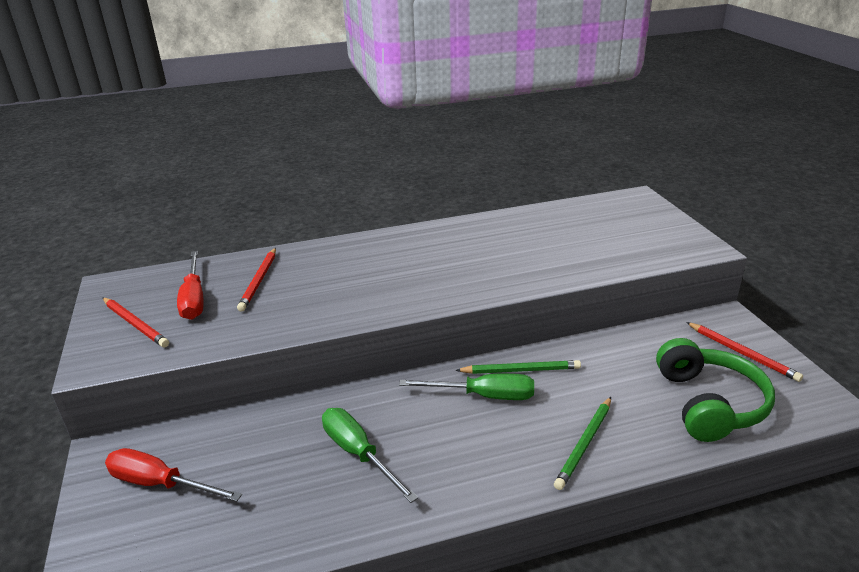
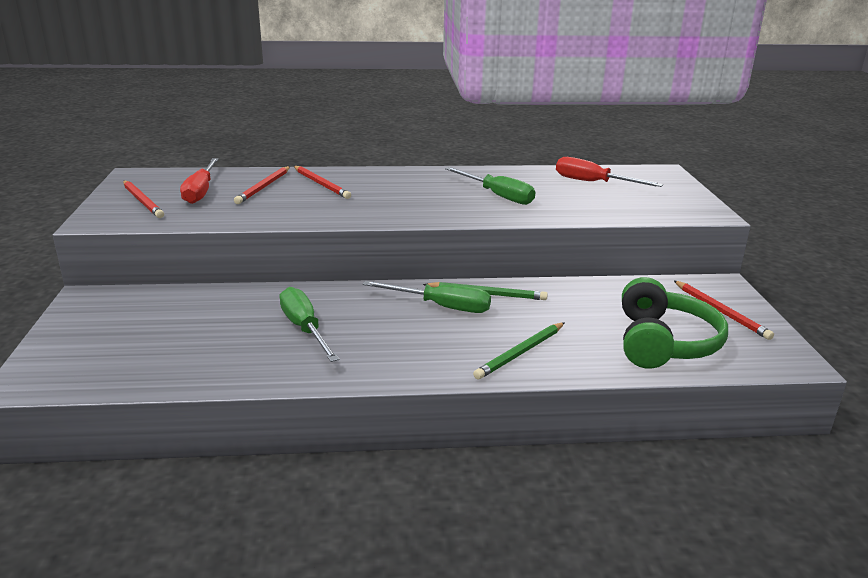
camera: 10 degrees right, 5 degrees down
(160, 483) = (124, 323): red screwdriver -> red screwdriver (593, 182)
(318, 267) = (321, 184): none -> red pencil
(500, 256) = (497, 196): none -> green screwdriver

